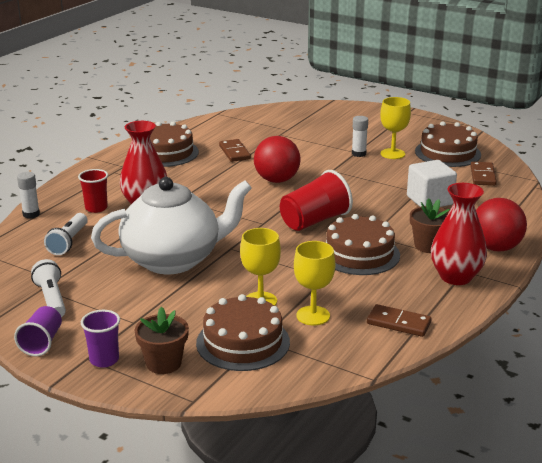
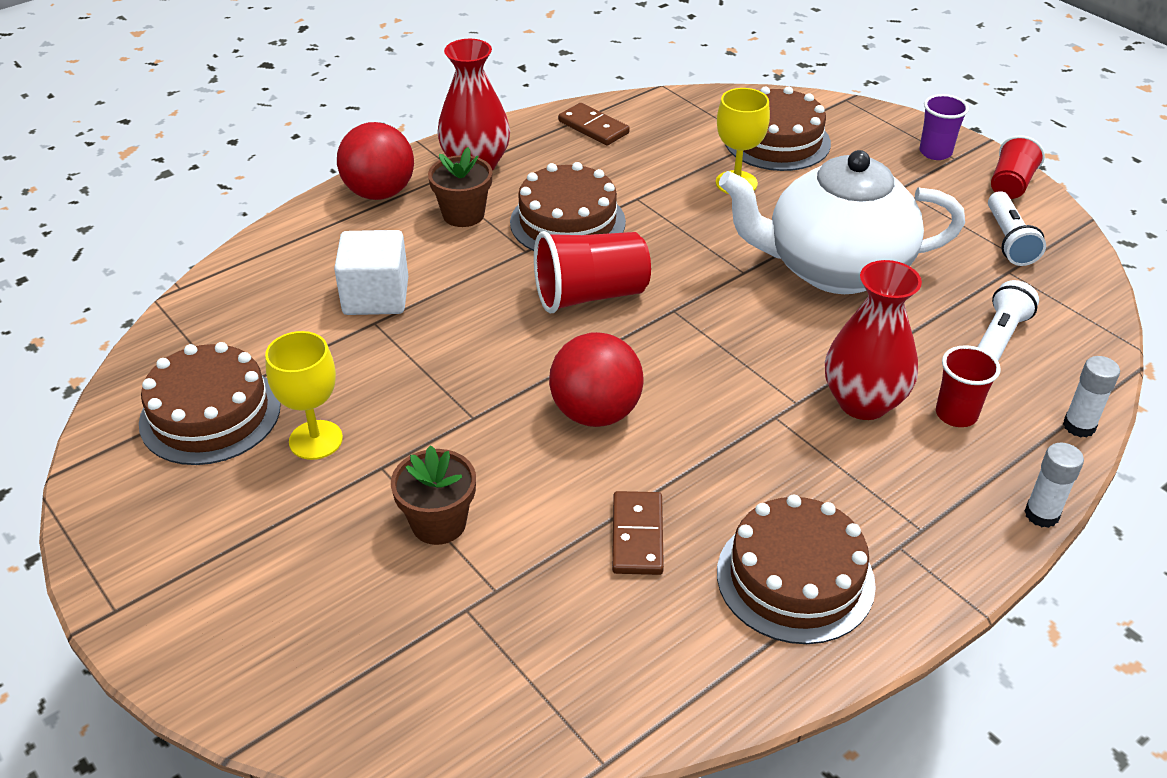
camera: 160 degrees left, 15 degrees up
(42, 342) = (1010, 185): purple cup -> red cup
(163, 363) = (869, 137): brown flower pot -> brown flower pot (439, 523)
(313, 316) = (683, 154): yellow goblet -> none
(358, 154) = (381, 458): white glue stick -> white glue stick (1041, 514)
(482, 176) = (226, 333): brown domino -> none

